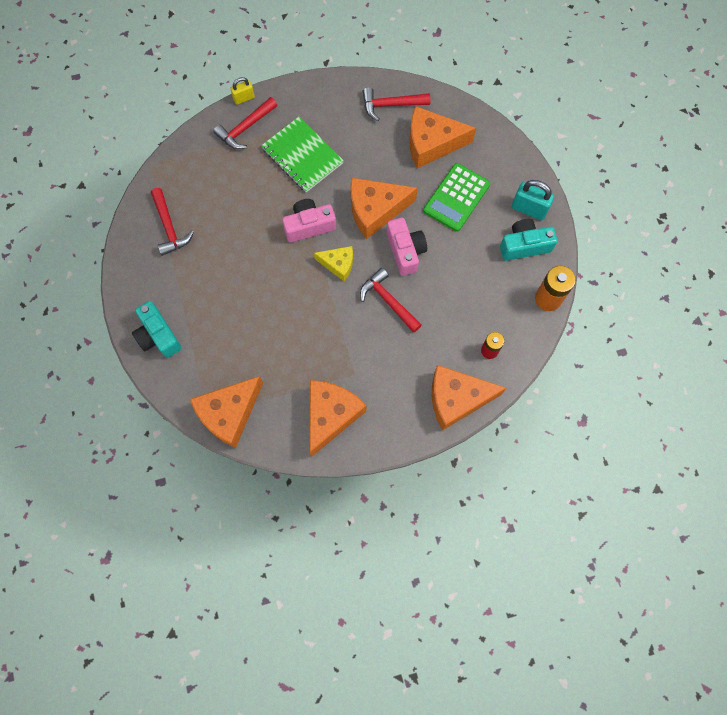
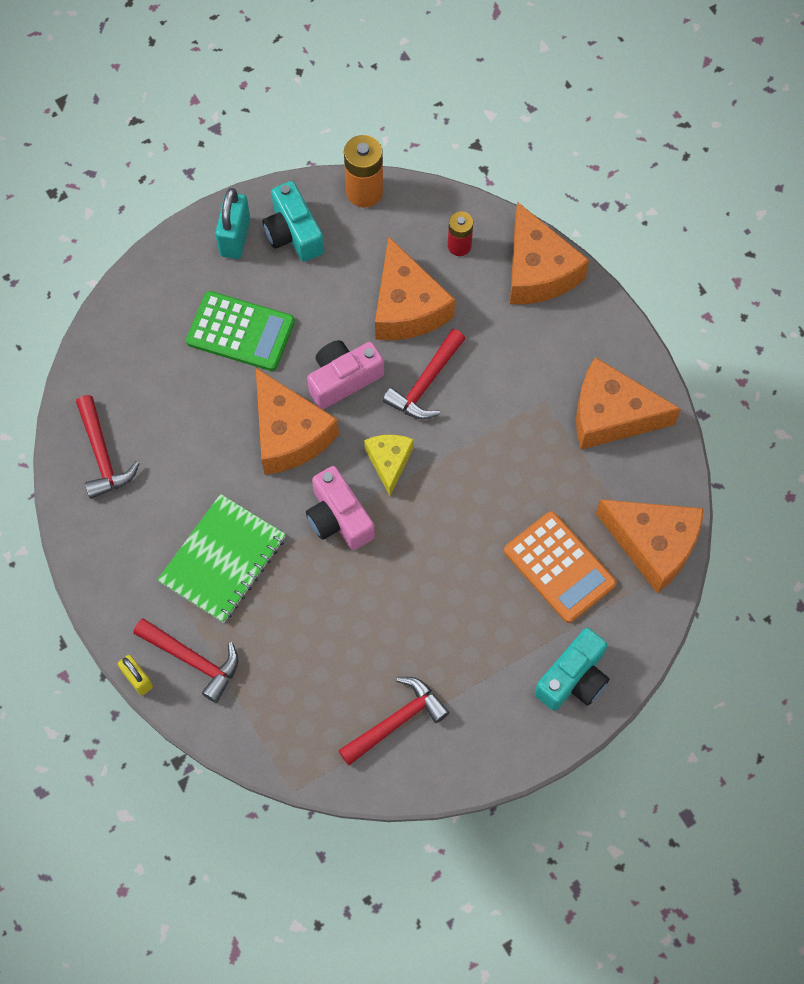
camera: 105 degrees left, 5 degrees down
(233, 349) = (559, 567): none -> orange calculator
(432, 143) = (158, 383): orange cheese -> orange cheese (407, 307)

